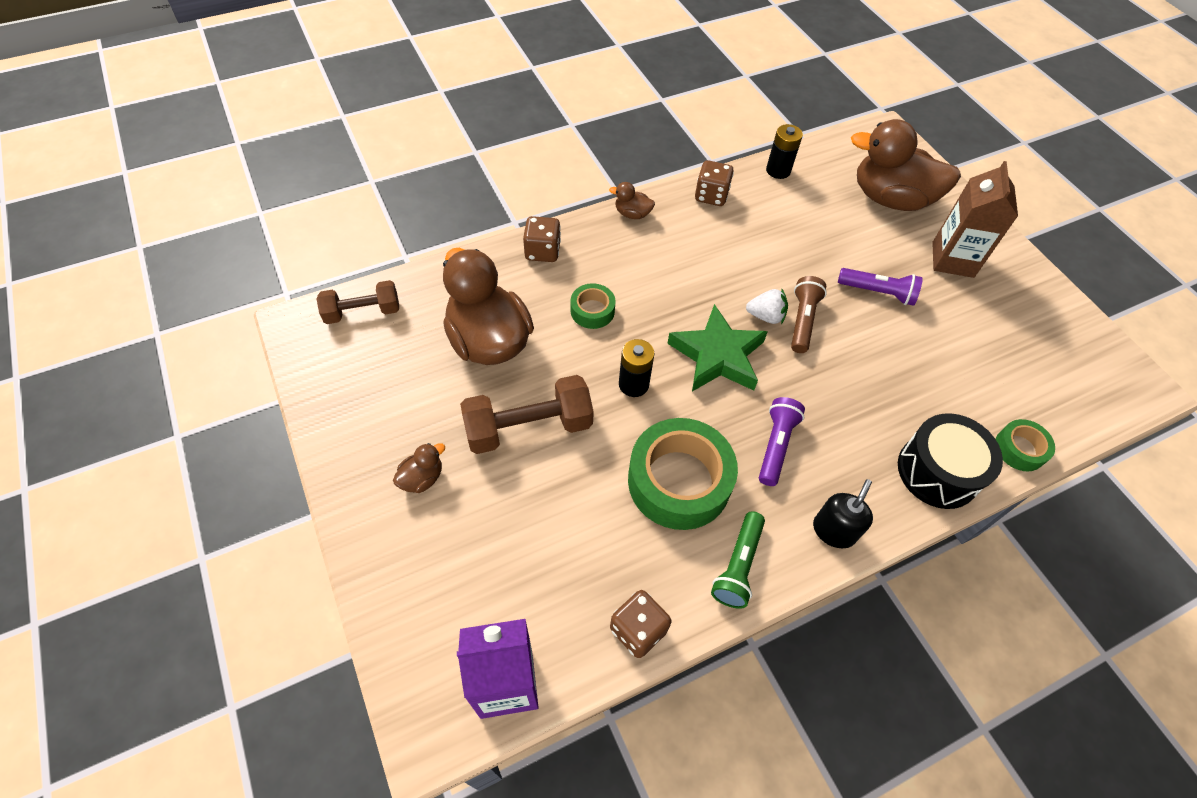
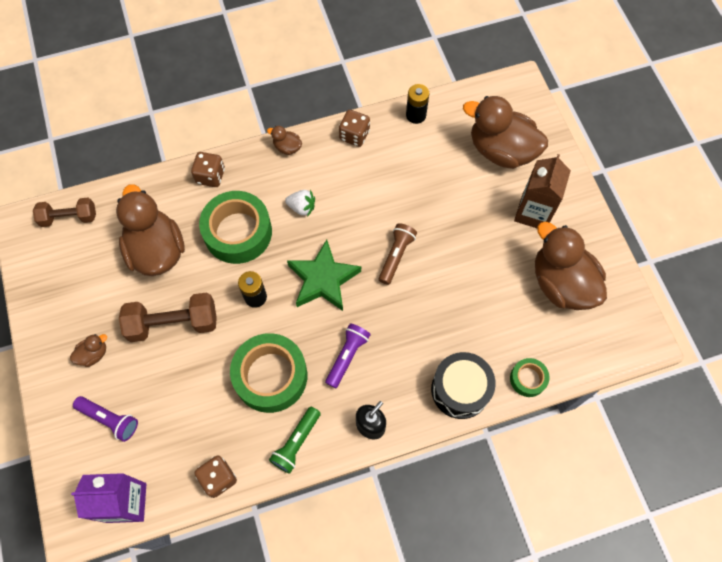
camera: 10 degrees right, 10 degrees up
(592, 311) = (238, 232): green tape -> green tape, size x2.02
(766, 316) = (369, 249): white strawberry -> white strawberry (302, 207)
(878, 292) = (463, 237): purple flashlight -> purple flashlight (109, 419)
(1016, 333) = (561, 283): none -> brown duck

